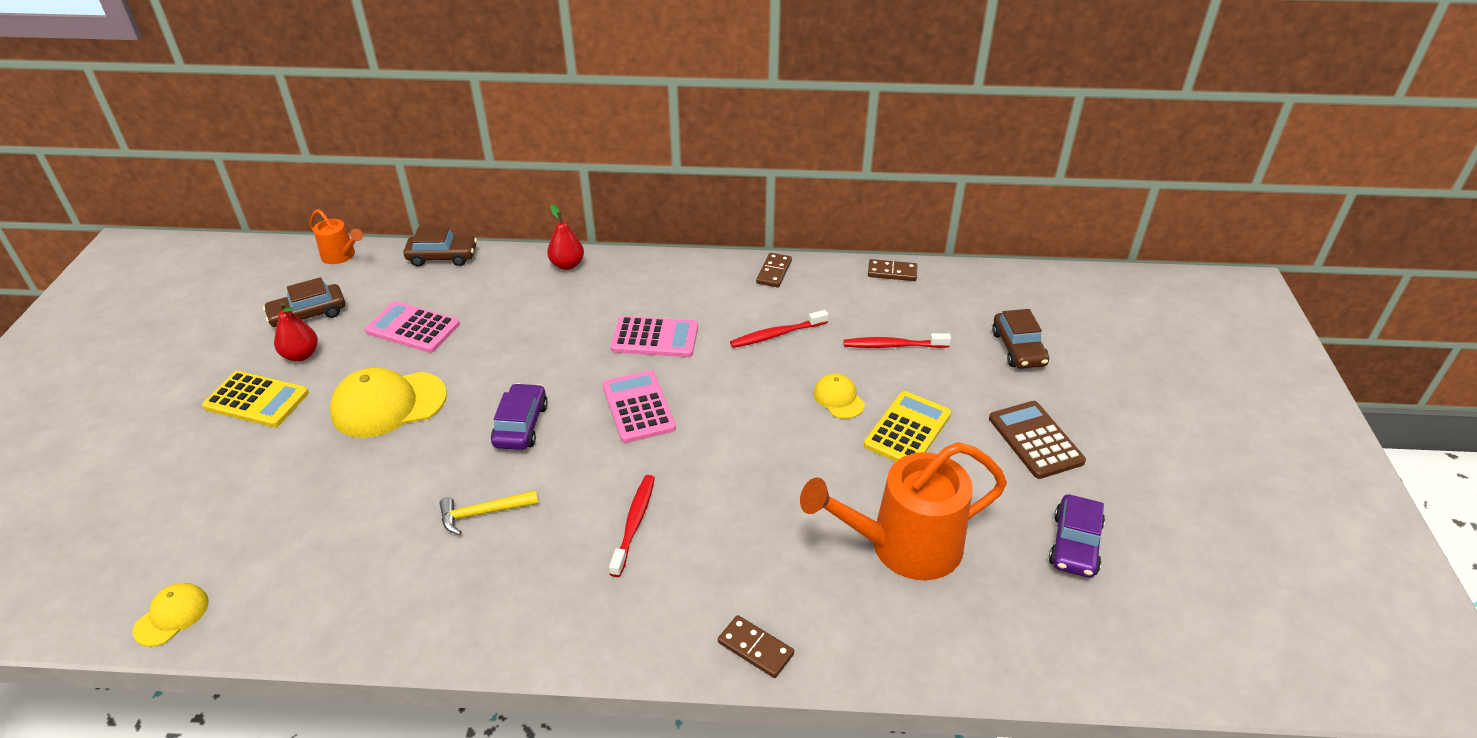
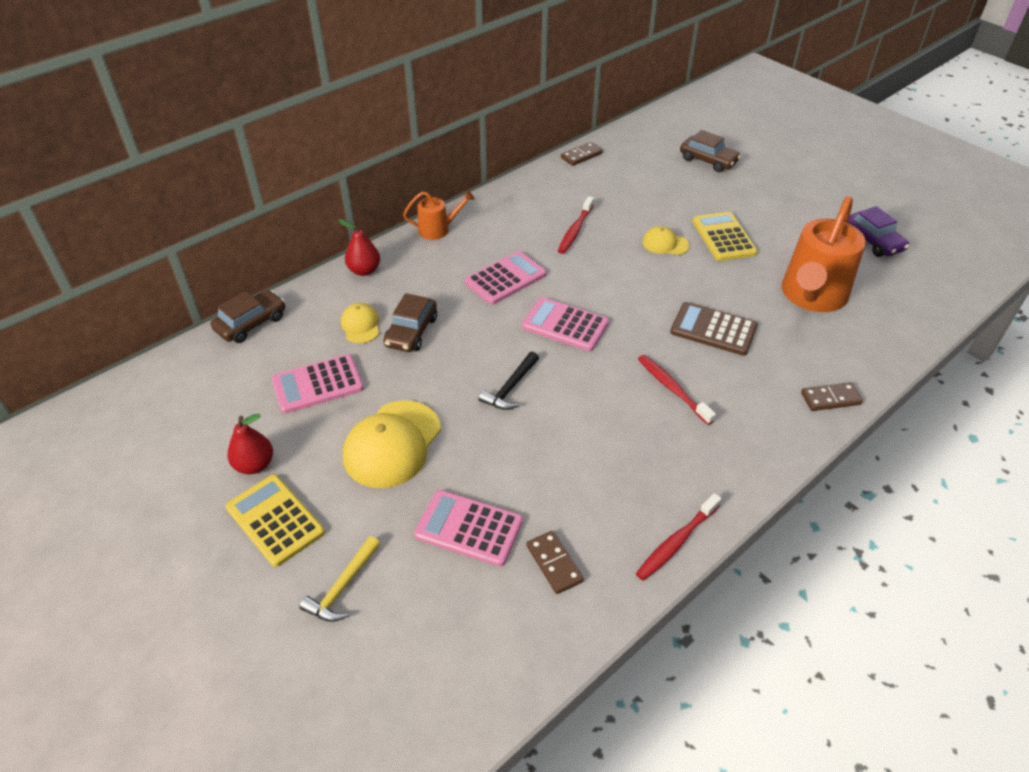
camera: 45 degrees left, 5 degrees up
(172, 616) = (481, 695): yellow cap -> yellow cap (360, 325)
(256, 400) = (275, 520): yellow calculator -> yellow calculator turned 105 degrees counterclockwise
(308, 314) = (204, 435): brown car -> brown car (411, 331)
(337, 502) = (469, 528): none -> pink calculator
(341, 256) = (153, 377): orange watering can -> orange watering can (438, 229)
(483, 513) = (578, 454): yellow hammer -> yellow hammer (343, 587)
(521, 425) = (510, 388): purple car -> black hammer
(774, 272) = (513, 194): brown domino -> brown domino (554, 563)
(893, 345) = (646, 197): red toothbrush -> red toothbrush (676, 542)
(1035, 440) = (785, 202): brown calculator -> brown calculator (713, 329)

